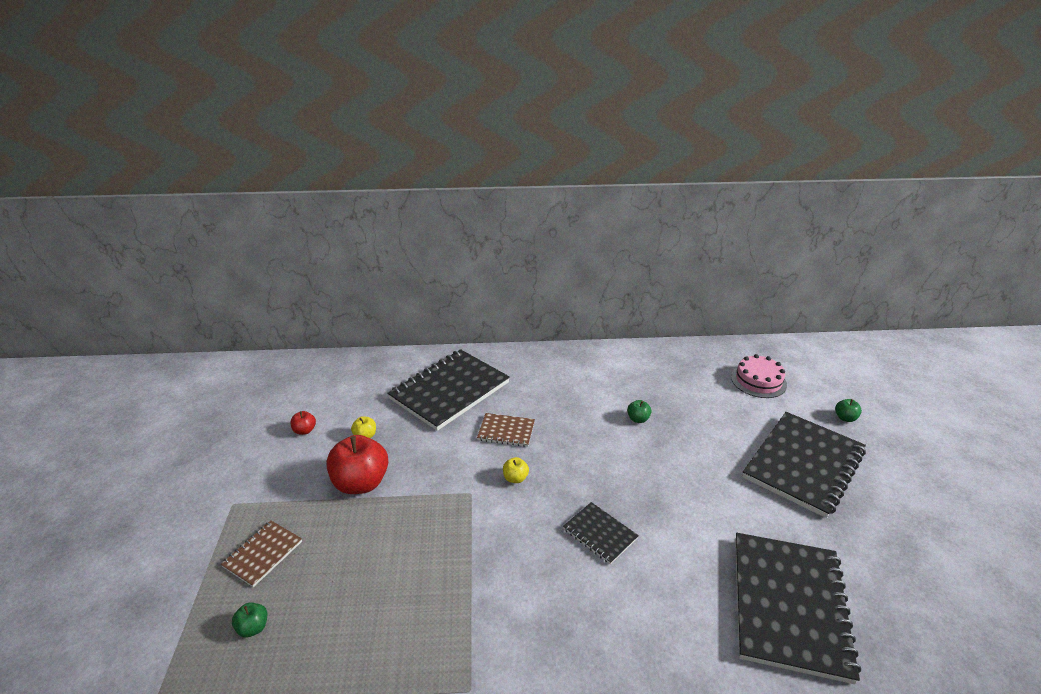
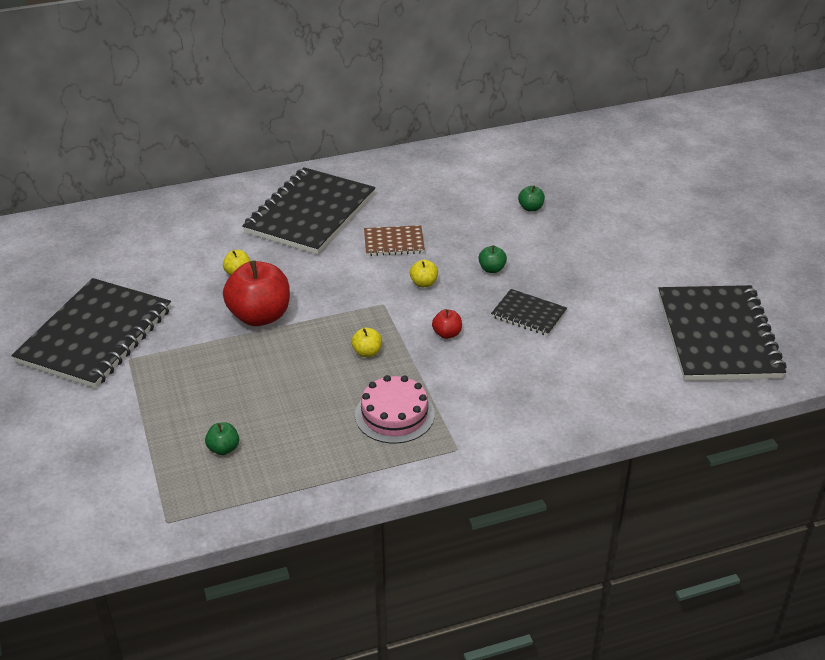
camera: 15 degrees left, 5 degrees up
(263, 554) = (193, 393): brown notebook -> none
(305, 430) = (164, 280): red apple -> red apple (447, 334)
(434, 544) = (367, 352): none -> yellow apple
(758, 381) = (646, 150): pink cake -> pink cake (394, 414)
(803, 464) = (708, 222): black notebook -> black notebook (95, 335)
(845, 418) = (740, 173): green apple -> green apple (492, 269)

